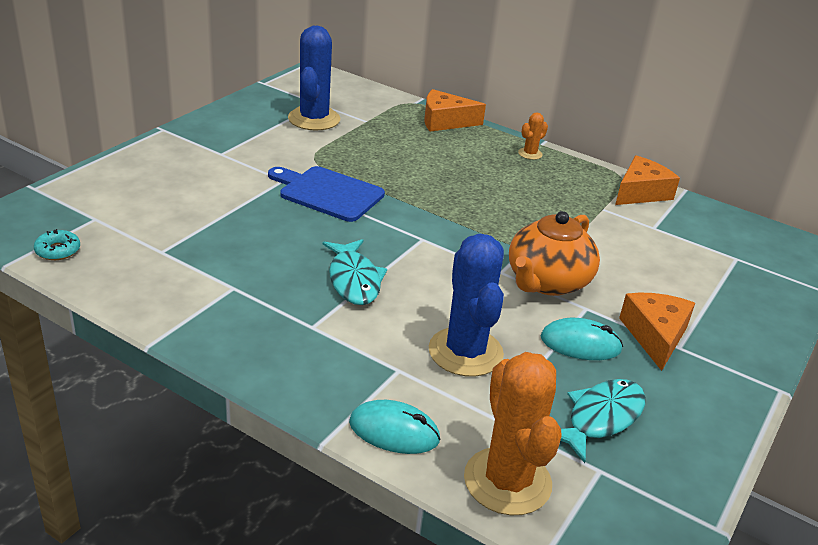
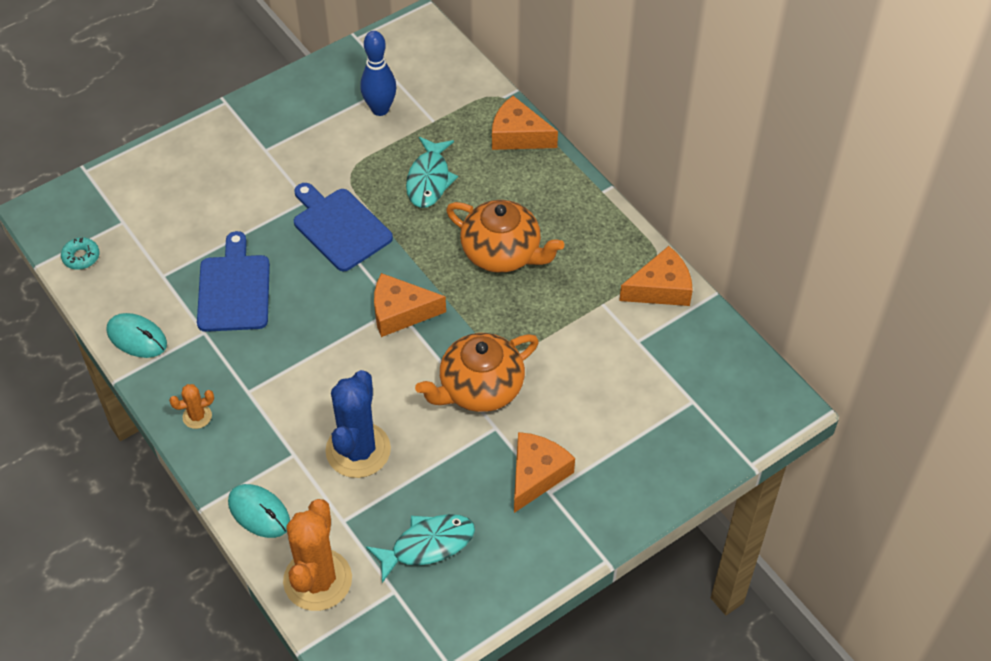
camera: 25 degrees right, 20 degrees up
(247, 250) = (234, 289): none -> blue cutting board
(314, 119) = (380, 109): blue cactus -> blue bowling pin
(354, 280) = (307, 346): turquoise fish -> turquoise fish (429, 180)
(429, 241) = (400, 312): none -> orange cheese
(490, 190) = (502, 253): none -> orange teapot
(530, 154) = (579, 205): orange cactus -> orange cactus (197, 416)
(580, 344) = (462, 466): turquoise mouse -> turquoise mouse (137, 337)

